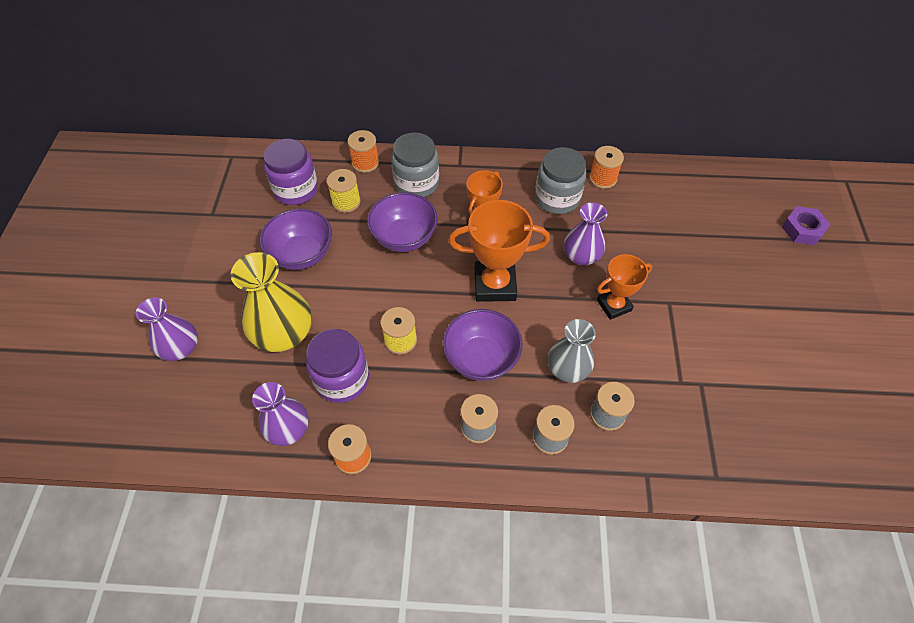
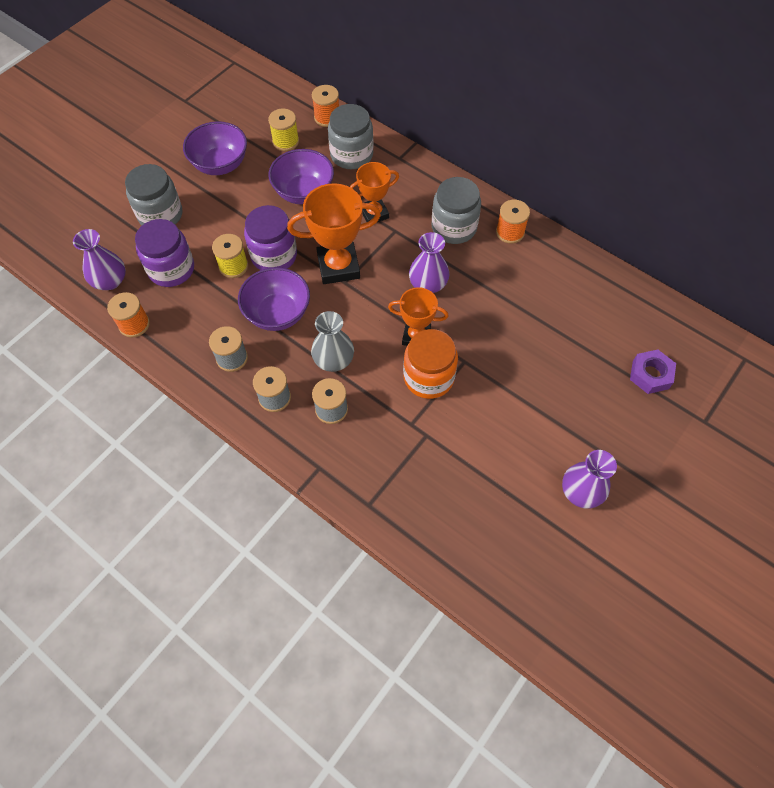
camera: 35 degrees right, 5 degrees up
(181, 348) = (89, 186): purple vase -> purple vase (581, 491)
(283, 333) = (160, 215): yellow vase -> grey jar
(296, 189) = (258, 112): purple jar -> purple jar (274, 255)
(495, 285) = (338, 266): orange trophy -> orange trophy turned 45 degrees counterclockwise
(656, 333) = (428, 377): none -> orange jar

